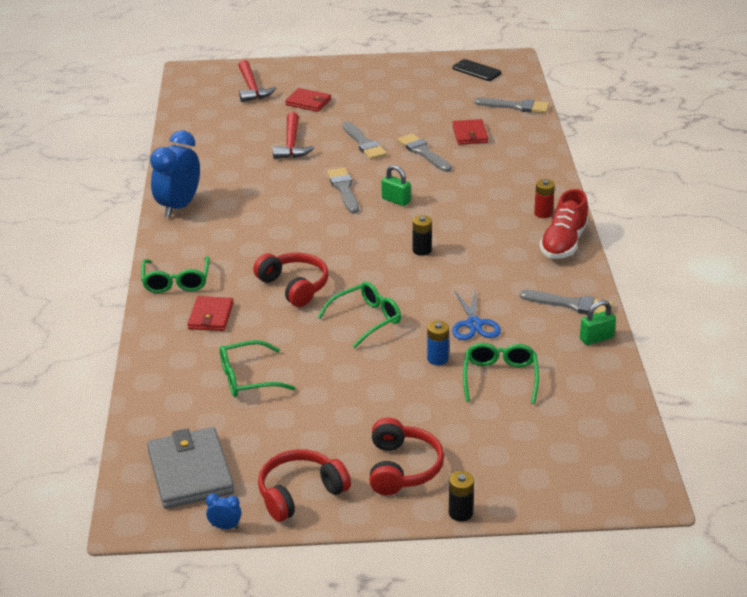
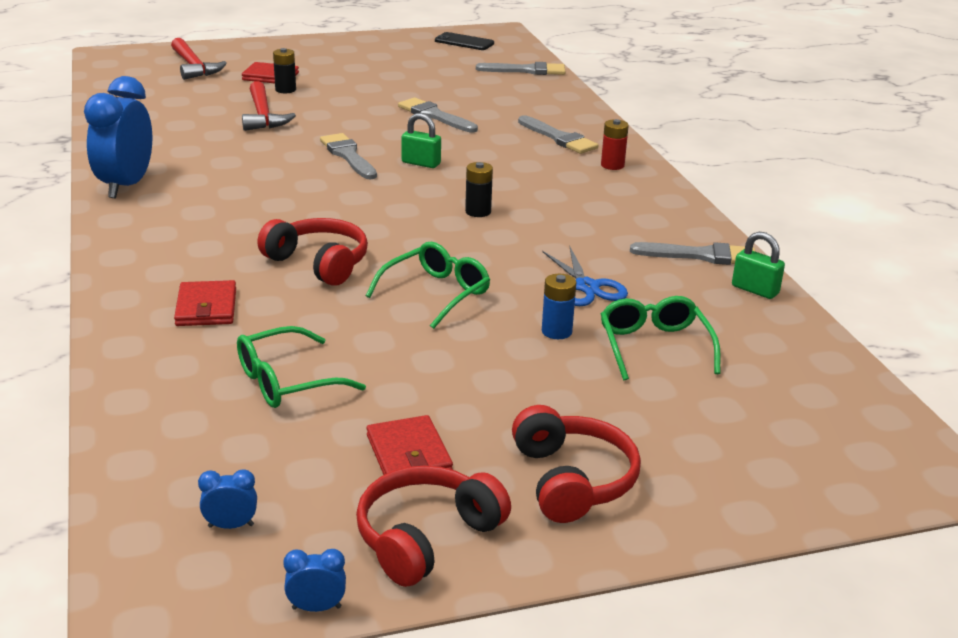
camera: 15 degrees left, 5 degrees down
(176, 282) = (143, 270): green glasses -> none
(190, 472) = (231, 525): grey wallet -> blue clock
(364, 143) = (357, 111): grey brush -> grey brush (559, 138)
(460, 513) = (691, 535): black battery -> black battery (285, 90)
(470, 134) = (484, 97): red wallet -> red wallet (409, 454)
(563, 243) = (654, 193): red shoe -> none
(596, 338) = (755, 290): green padlock -> green padlock turned 75 degrees clockwise

